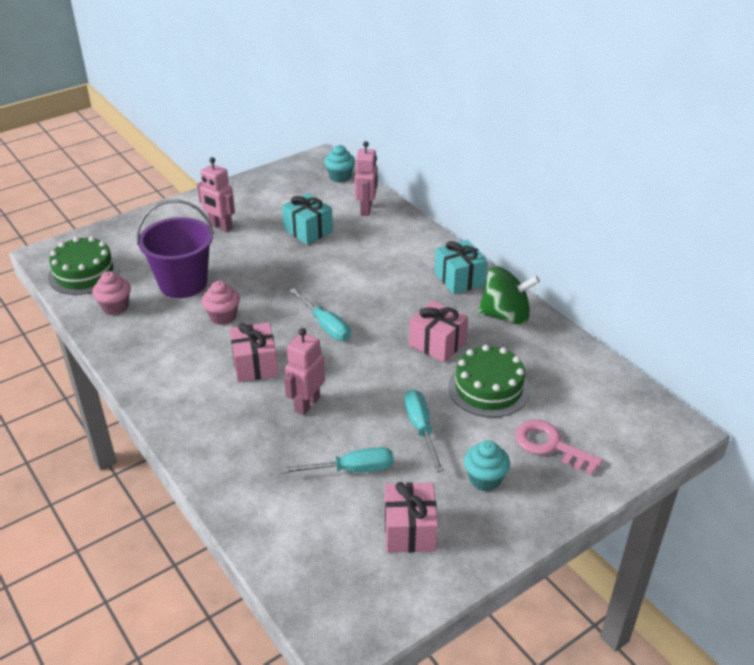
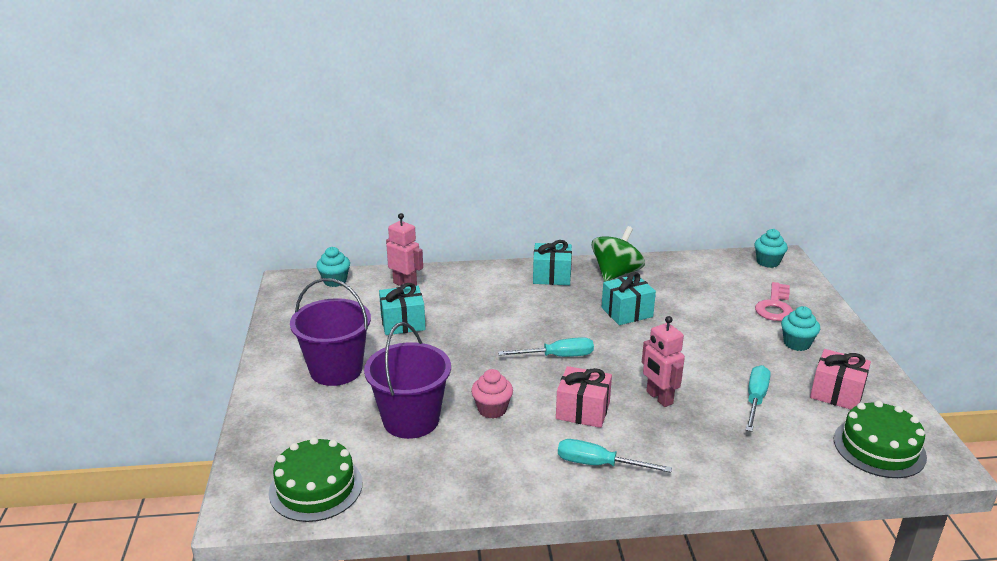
camera: 60 degrees left, 10 degrees down
(115, 307) = (407, 478): pink cupcake -> none
(220, 227) = (336, 370): pink robot -> purple bucket
(421, 428) = (724, 352): turquoise screwdriver -> turquoise screwdriver (598, 464)
(437, 343) = (627, 312): pink gift -> turquoise gift
(488, 388) = (697, 309): green cake -> green cake (879, 447)
(550, 445) = (775, 306): pink key -> pink key turned 45 degrees counterclockwise
(650, 418) = (768, 262): none -> turquoise cupcake

